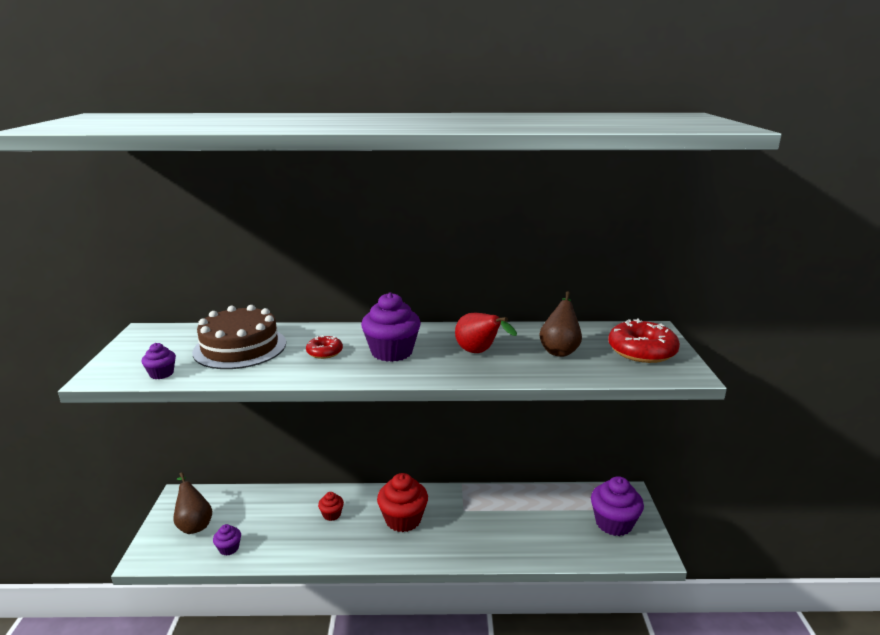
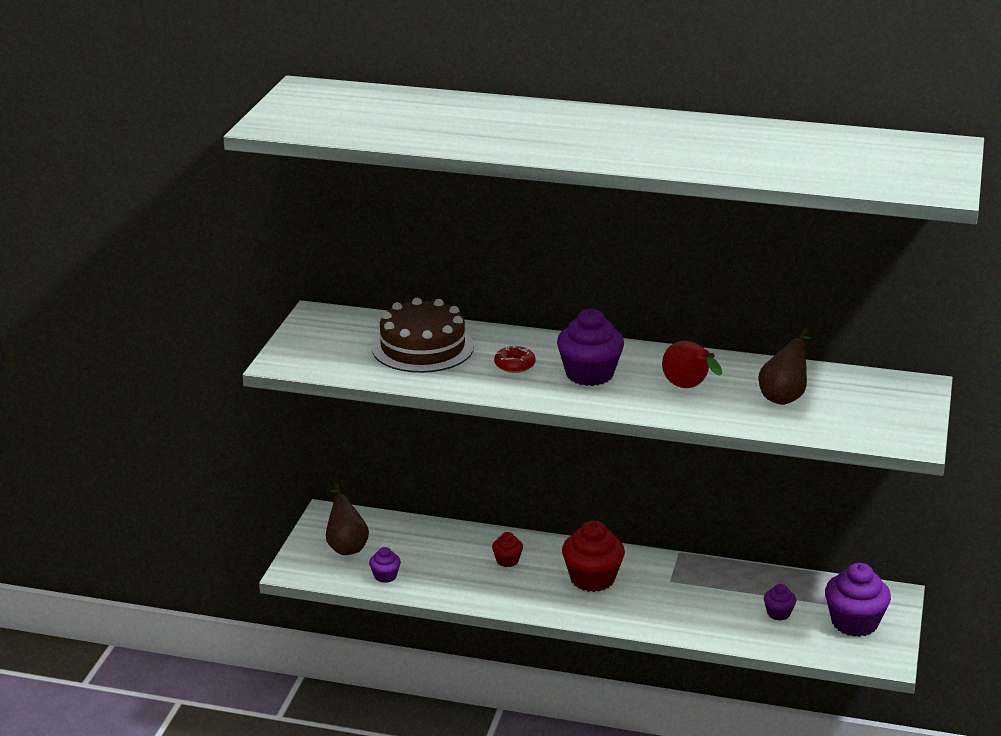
camera: 15 degrees right, 5 degrees up
(161, 374) = (341, 368): purple cupcake -> purple cupcake (778, 613)
(642, 351) = (882, 410): red donut -> none

